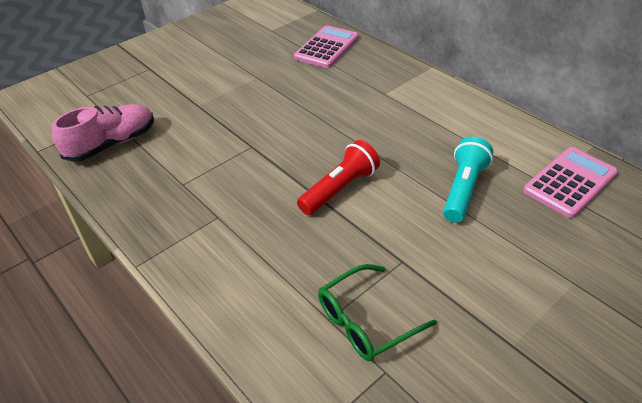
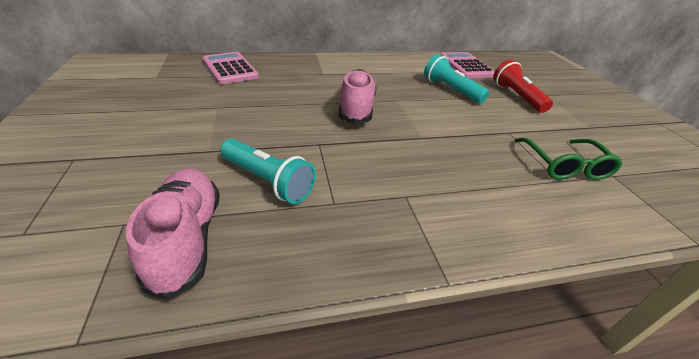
camera: 65 degrees left, 5 degrees down
(184, 145) = (268, 181): none -> turquoise flashlight
(333, 141) = (356, 109): none -> pink shoe
(340, 189) = (416, 126): red flashlight -> red flashlight (517, 96)

